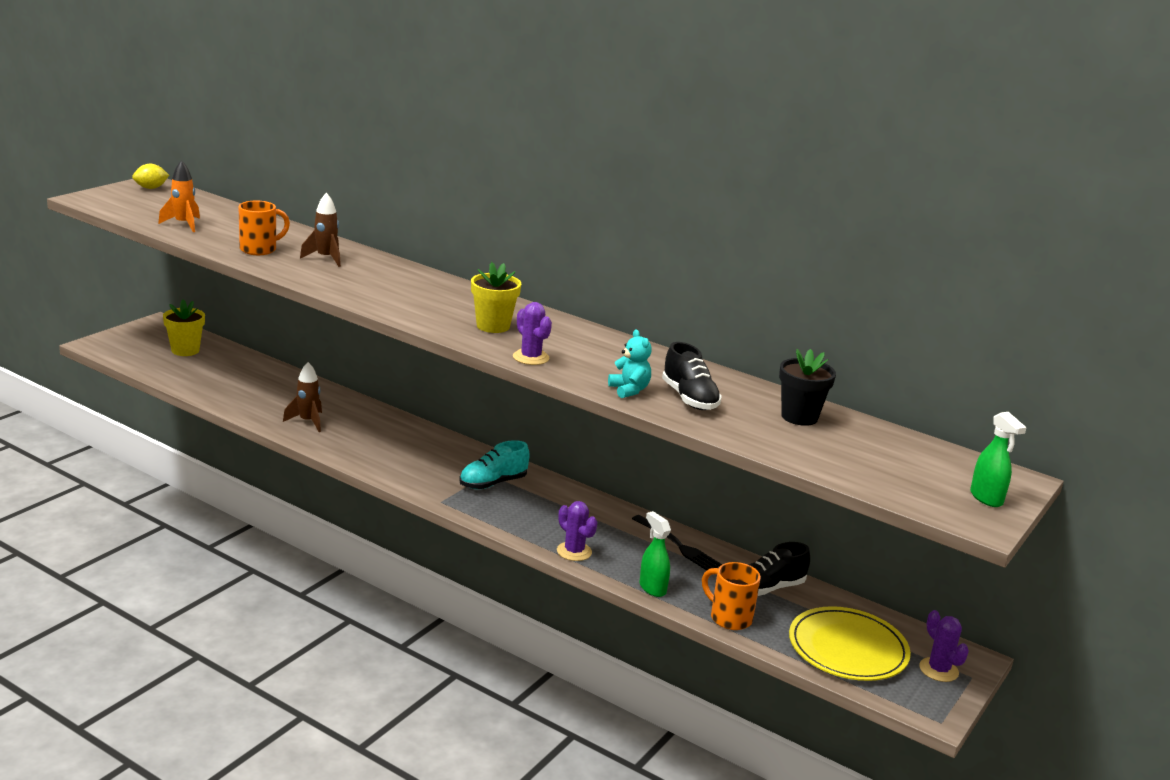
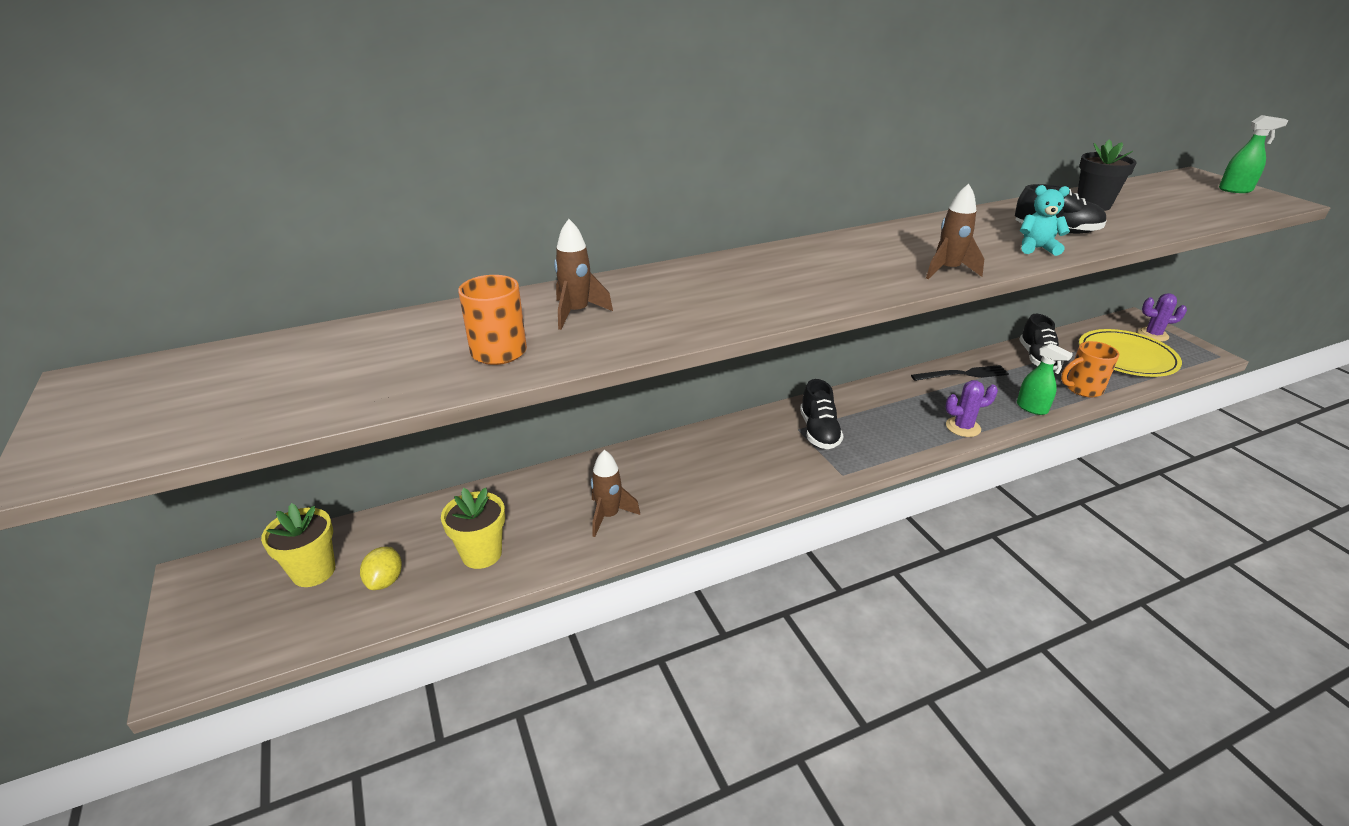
camera: 55 degrees left, 10 degrees up
(151, 188) = (111, 387): yellow lemon -> yellow lemon (385, 580)
(183, 224) = (324, 390): orange rocket -> none
(493, 326) = (854, 269): yellow flower pot -> yellow flower pot (481, 554)
(493, 483) = (819, 432): turquoise shoe -> black shoe
(531, 357) = (948, 270): purple cactus -> brown rocket
(652, 588) = (1032, 408): green spray bottle -> green spray bottle turned 135 degrees counterclockwise

